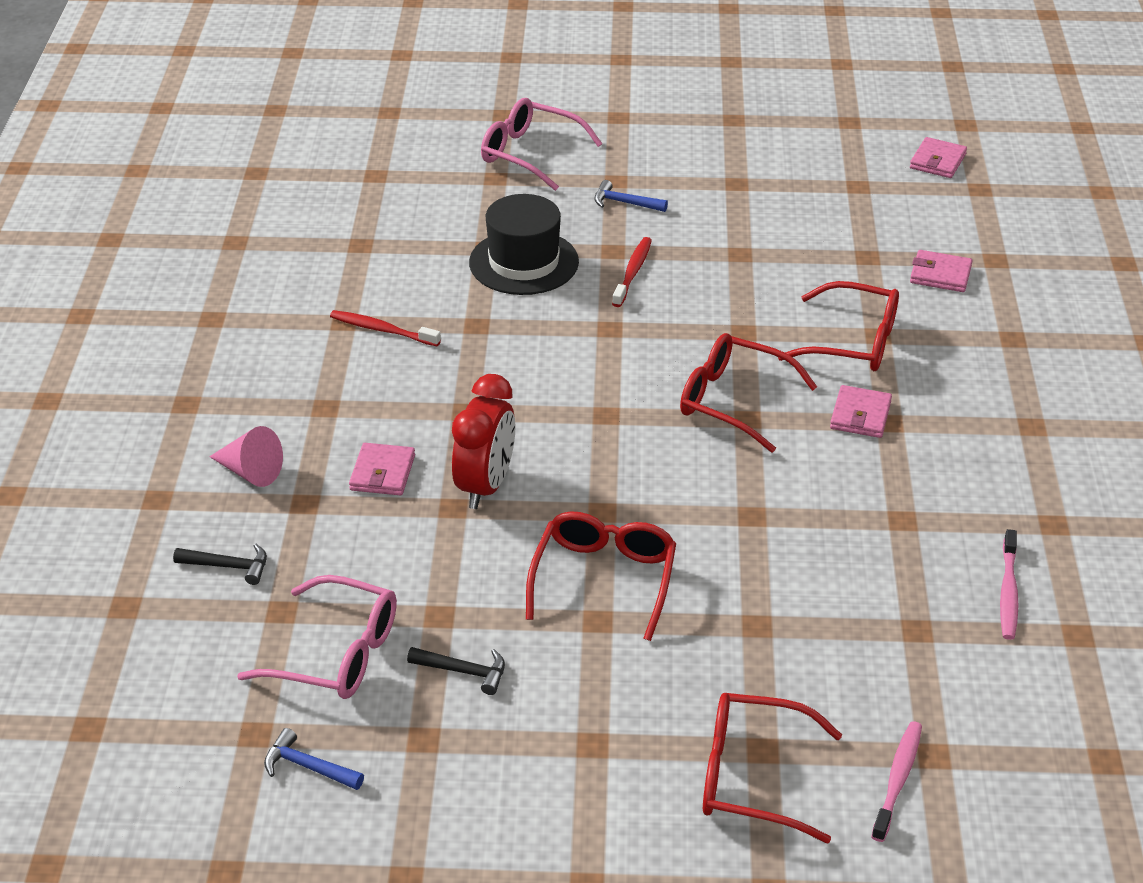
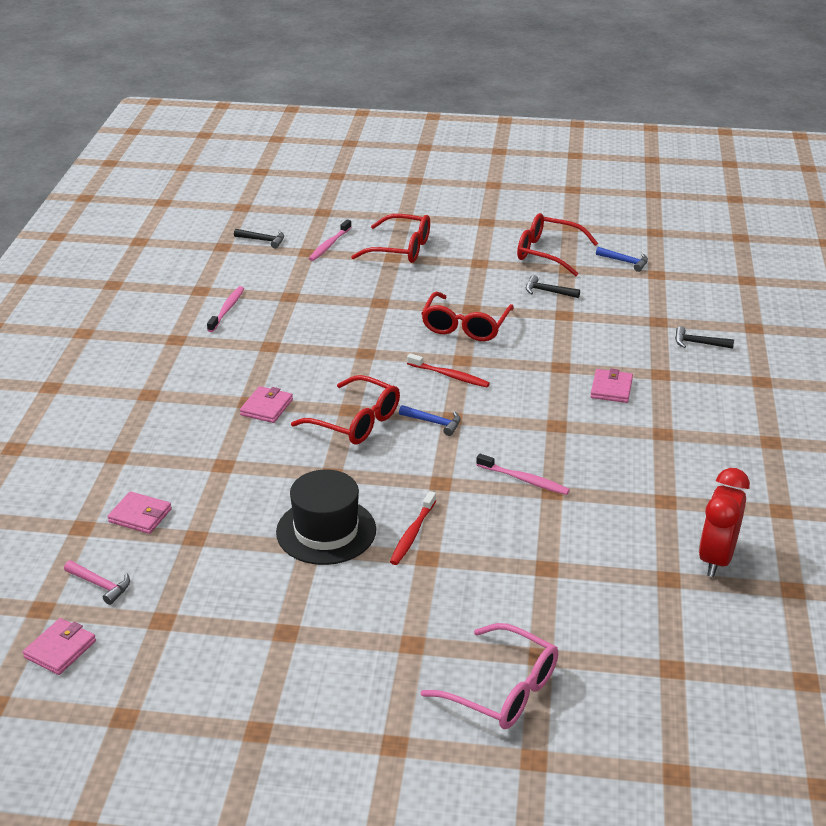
camera: 175 degrees left, 5 degrees down
(250, 471) = (704, 394): pink cone -> none
(337, 654) = (620, 302): pink glasses -> none
(382, 330) = (631, 492): red toothbrush -> red toothbrush (449, 376)
(485, 486) = (539, 377): red clock -> red clock (716, 558)
(509, 337) = (524, 480): none -> pink toothbrush
(524, 262) = (511, 550): black hat -> black hat (326, 531)
(625, 203) = (407, 613): blue hammer -> blue hammer (434, 423)
(853, 342) = (246, 460): red glasses -> red glasses (547, 253)
(937, 210) = (100, 585): none -> pink hammer
(1036, 785) = (263, 240): none -> black hammer

